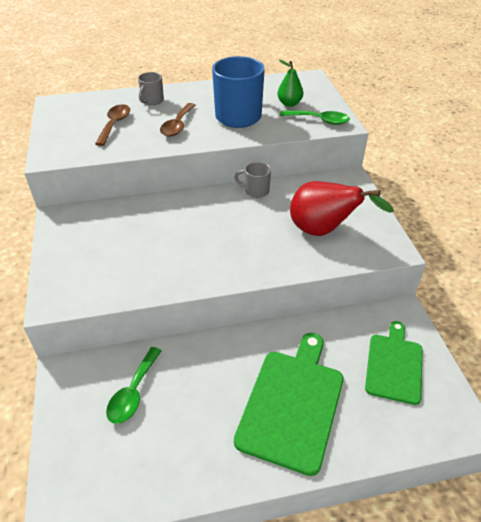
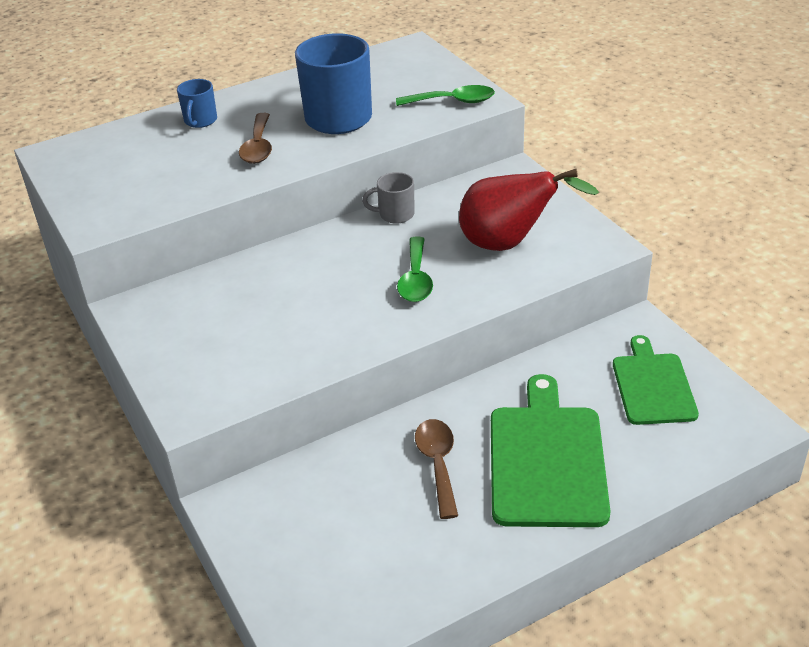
camera: 15 degrees left, 5 degrees down
(115, 124) = (165, 164): brown spoon -> brown spoon (438, 464)
(133, 392) = (336, 502): green spoon -> green spoon (415, 279)
(152, 101) = (200, 121): grey mug -> blue mug
(289, 103) = (400, 87): green pear -> none

